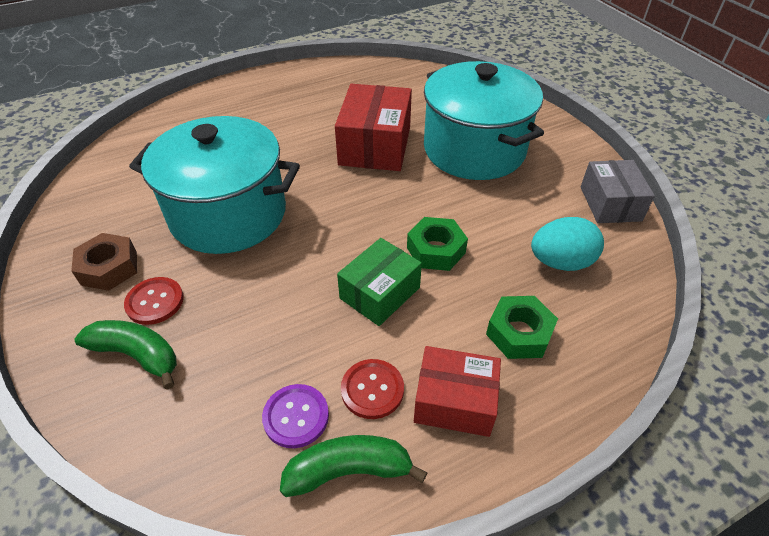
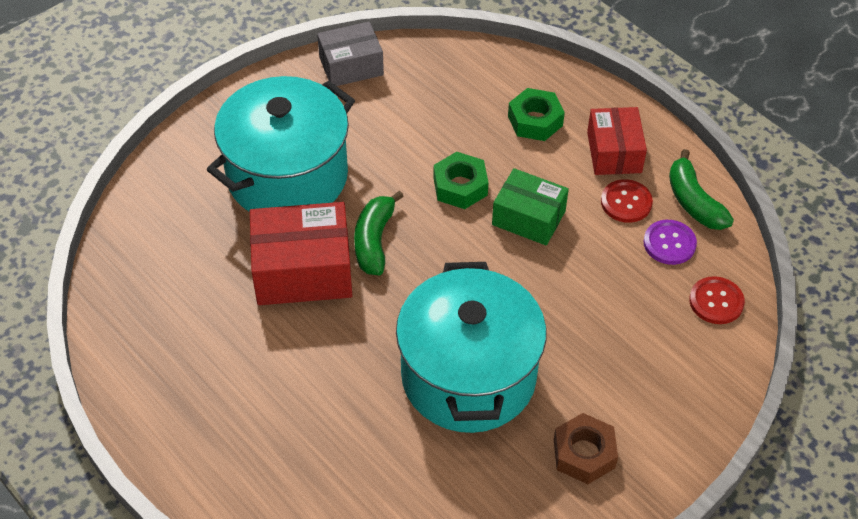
camera: 105 degrees left, 5 degrees up
(137, 355) = (667, 376): green banana -> green banana (374, 241)
(155, 302) = (607, 390): red button -> red button (716, 301)
(560, 262) = (444, 98): turquoise egg -> none

